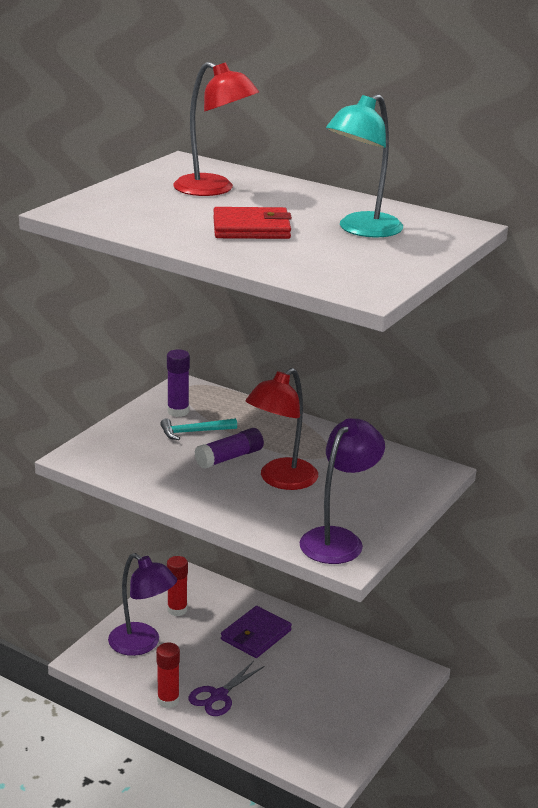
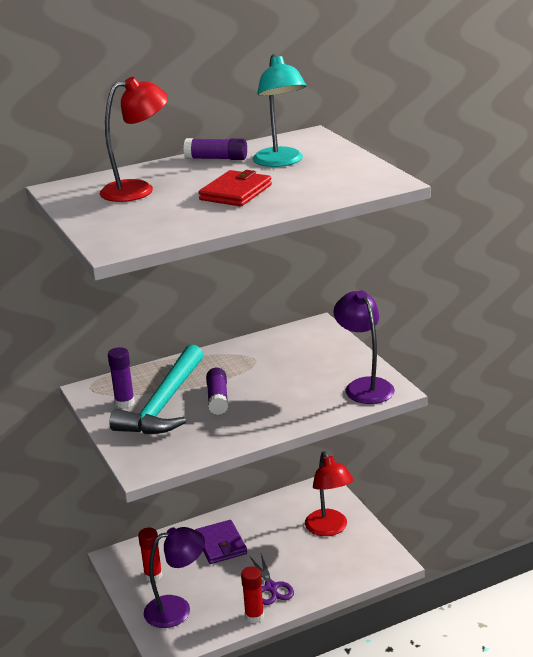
camera: 55 degrees left, 0 degrees up
(194, 432) = (164, 404): turquoise hammer -> turquoise hammer, size x2.24
(281, 480) = (270, 386): red lamp -> red lamp (329, 529)
(335, 201) = (216, 158): none -> purple glue stick

